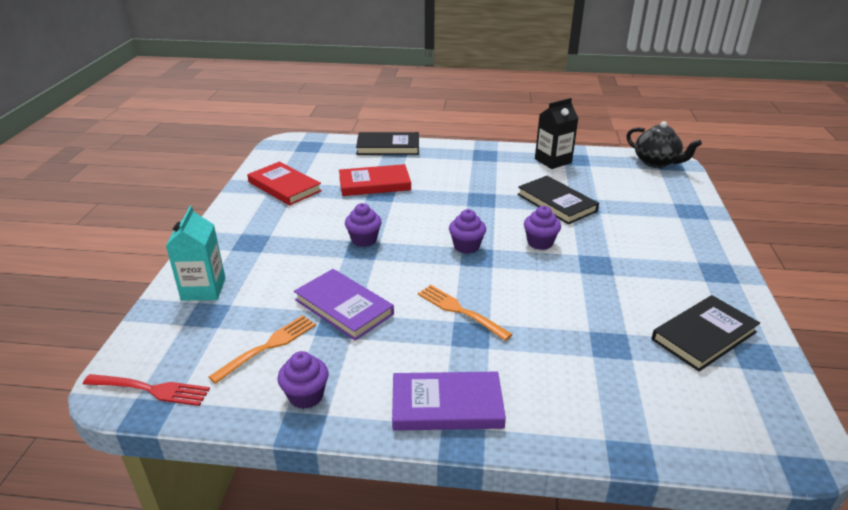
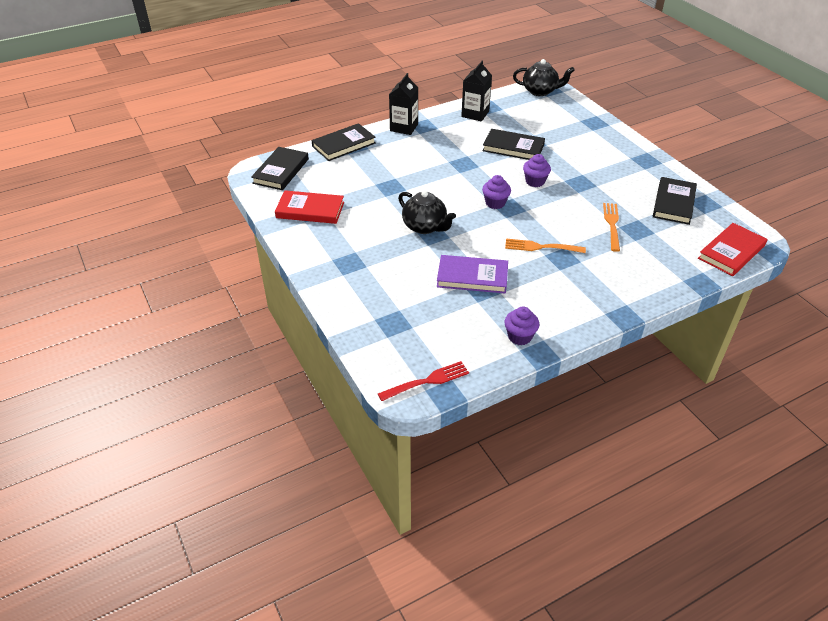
camera: 35 degrees left, 10 degrees up
(203, 289) = (366, 309): turquoise carton -> none
(268, 347) = (460, 322): orange fork -> orange fork (612, 225)
(306, 149) = (280, 171): none -> black book
(364, 240) = (425, 227): purple cupcake -> black teapot
(374, 184) = (375, 180): red book -> red book (731, 252)
(447, 405) = (596, 302): purple book -> none
(463, 150) = (404, 127): none -> black carton

